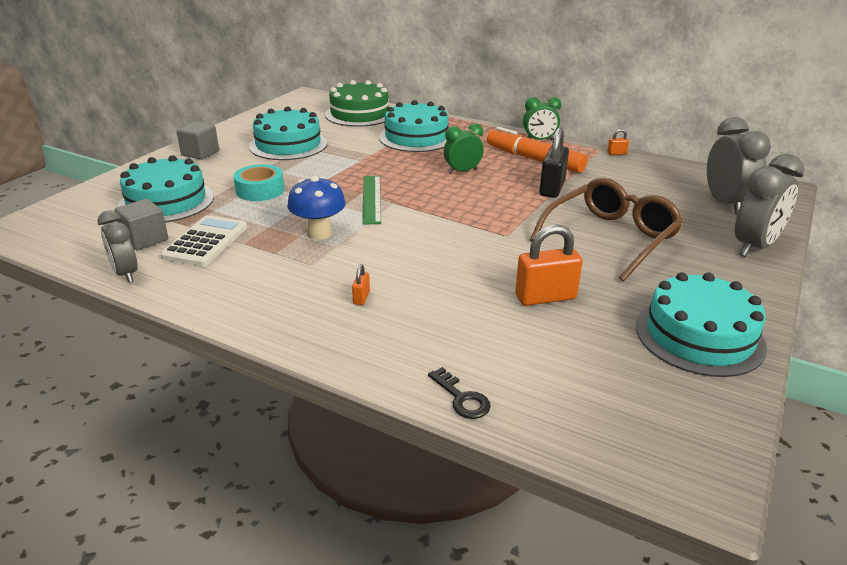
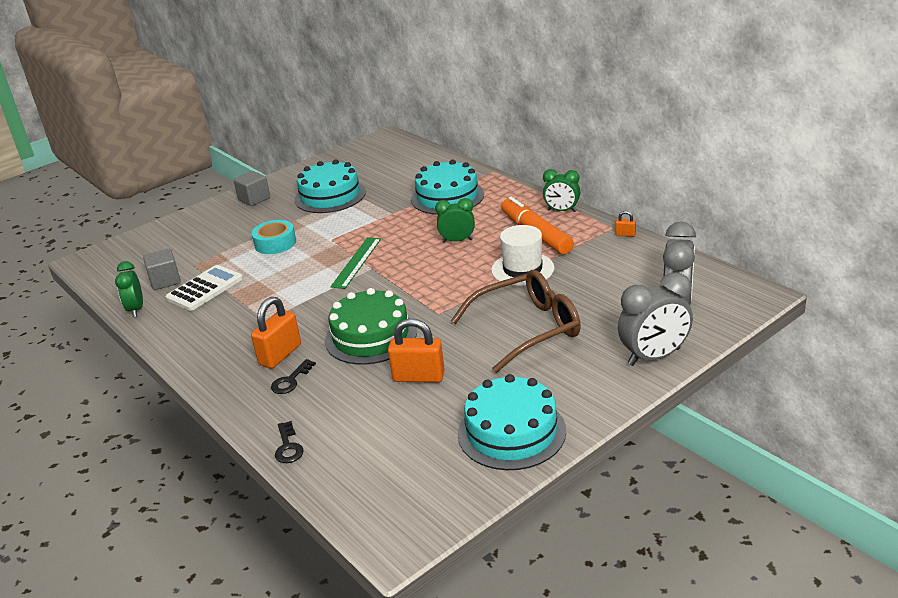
camera: 25 degrees right, 0 degrees up
(126, 274) = (136, 309): grey clock -> green clock
(166, 201) = (200, 246): turquoise cake -> none
(319, 233) = (291, 292): blue mushroom -> none
(359, 114) = (417, 164): green cake -> green cake (371, 336)
(361, 298) = (280, 355): orange padlock -> orange padlock, size x2.17
(399, 323) = (291, 380): none -> black key
(552, 188) = (522, 269): black padlock -> white hat

